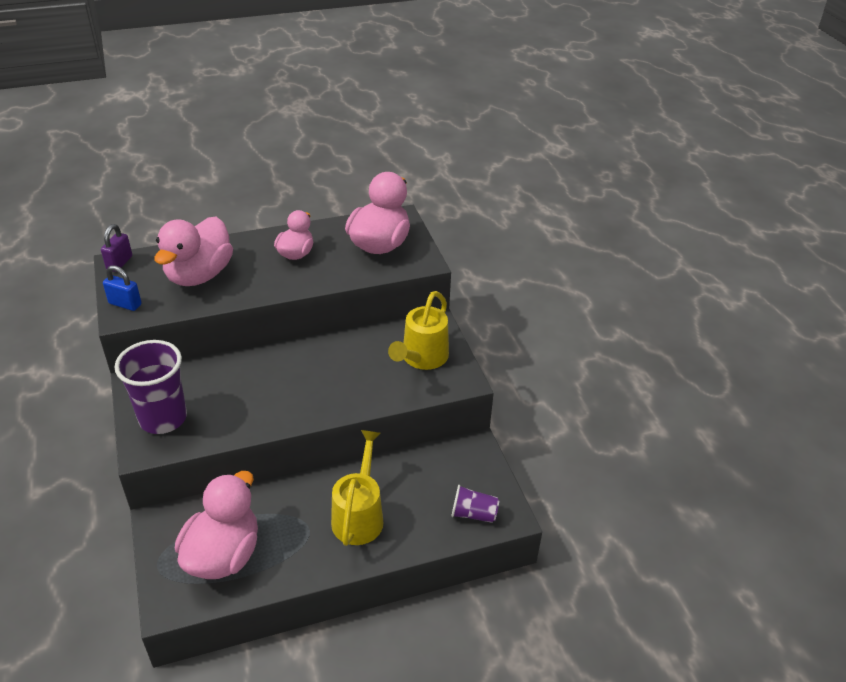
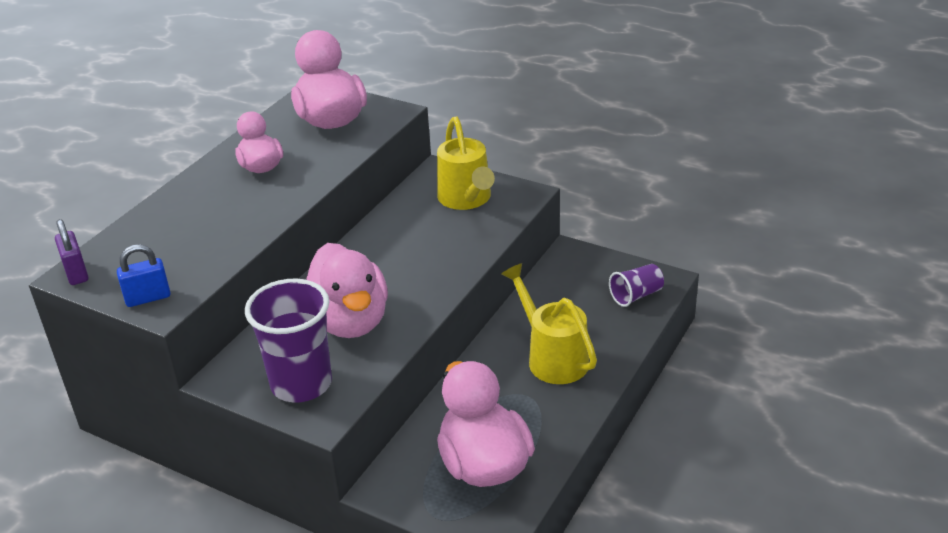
camera: 40 degrees left, 5 degrees down
(199, 275) = (188, 234): pink duck -> pink duck (349, 321)

